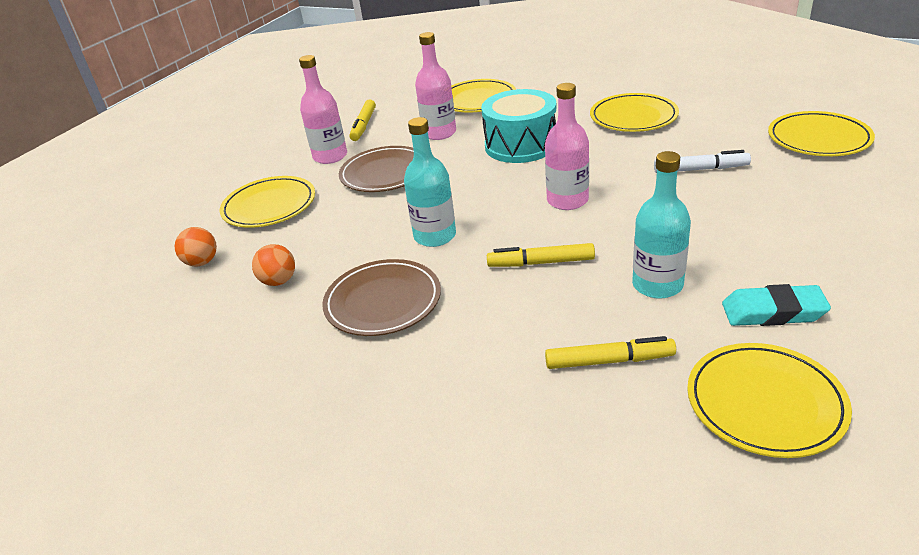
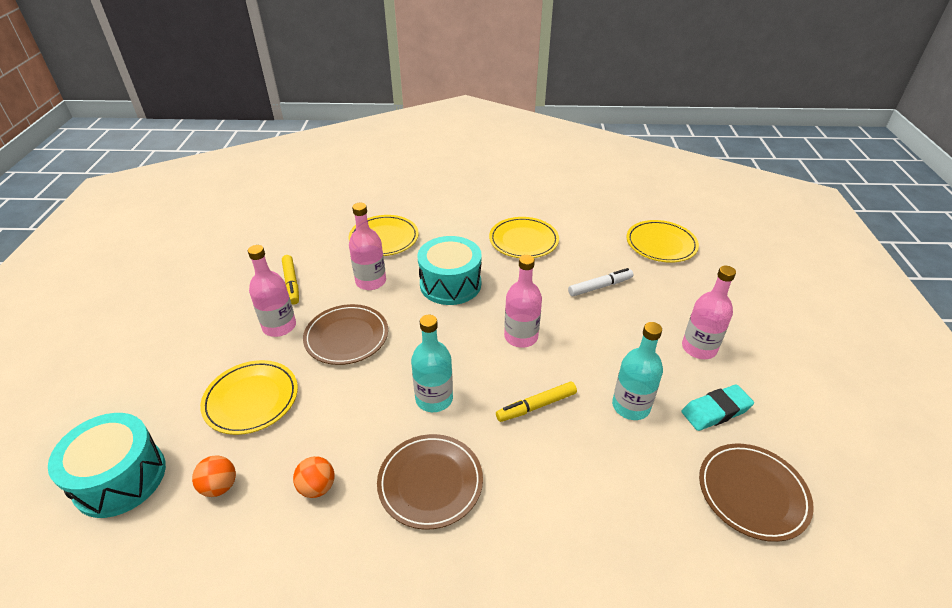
camera: 30 degrees left, 5 degrees up
(135, 240) = (120, 478): none -> turquoise drum
(609, 361) = (638, 488): yellow marker -> none
(765, 403) = (752, 493): yellow plate -> brown plate
(796, 247) = (699, 348): none -> pink bottle

